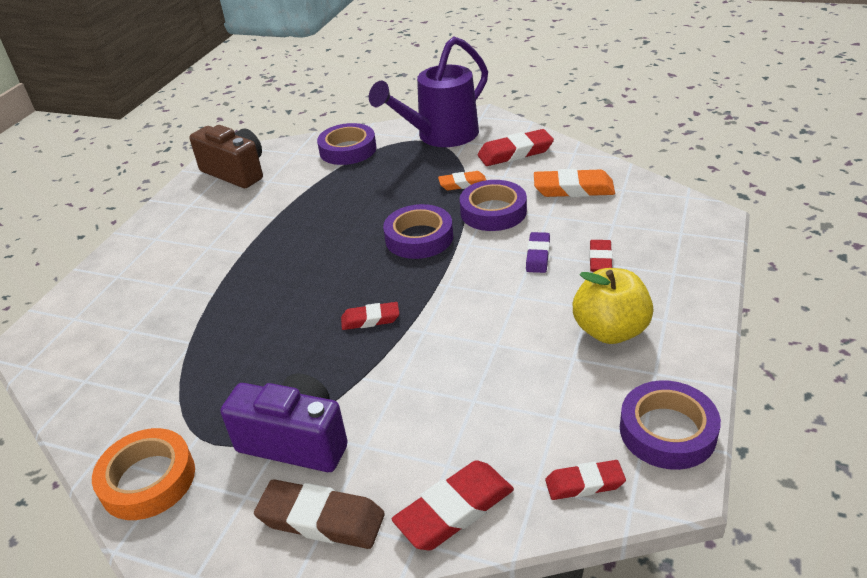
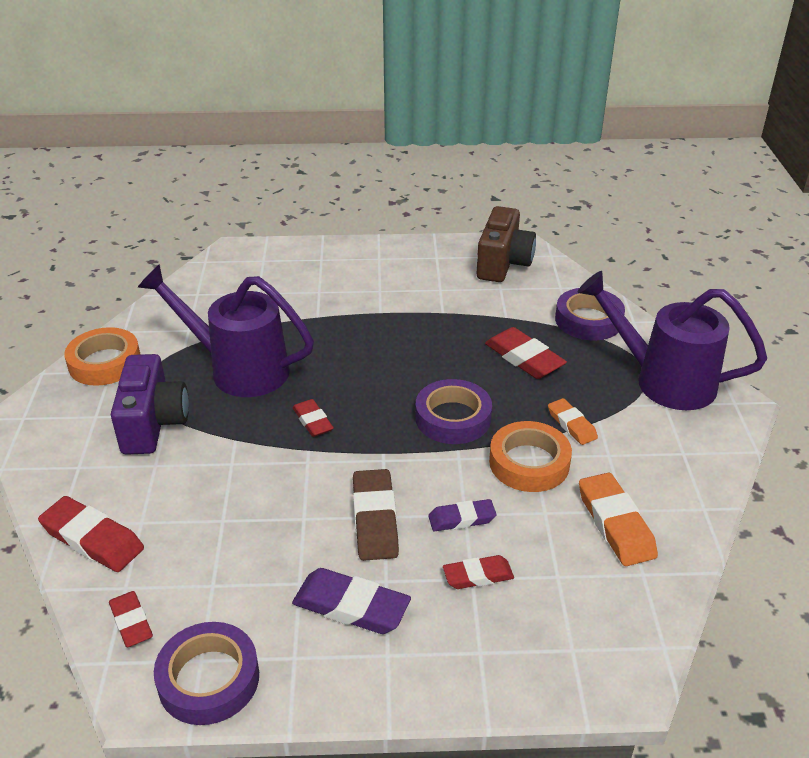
camera: 65 degrees right, 0 degrees up
(253, 361) = (239, 369): none -> purple watering can
(321, 519) = (76, 463): brown eraser -> brown eraser (375, 519)
(493, 211) = (529, 463): purple tape -> orange tape
(515, 153) = (667, 453): red eraser -> red eraser (524, 358)
(610, 331) = (351, 606): yellow apple -> purple eraser

